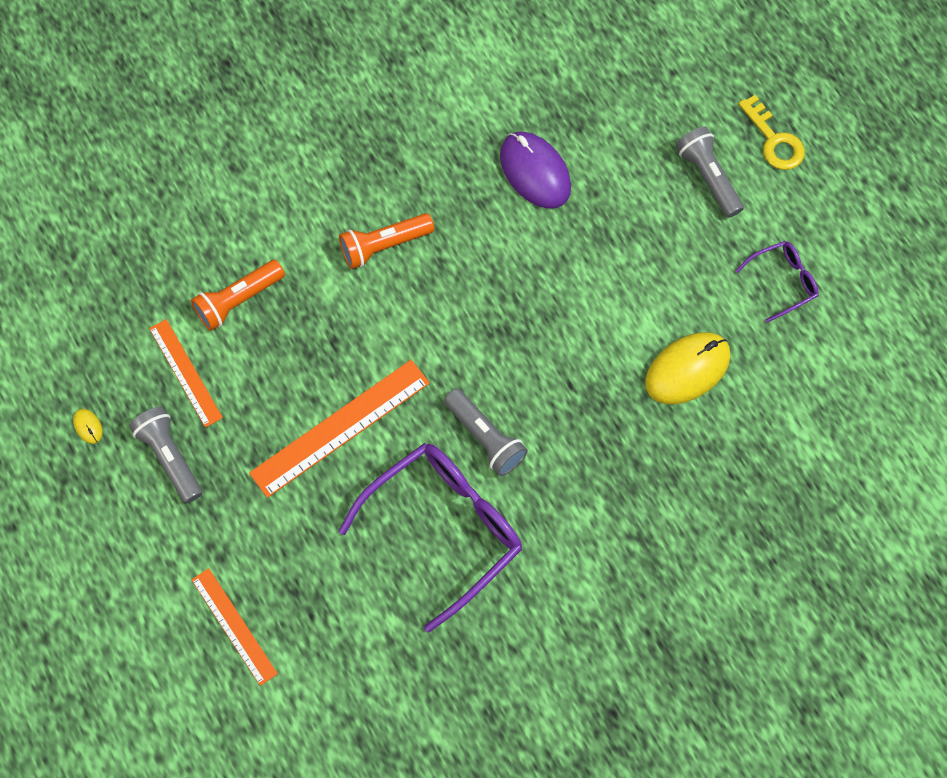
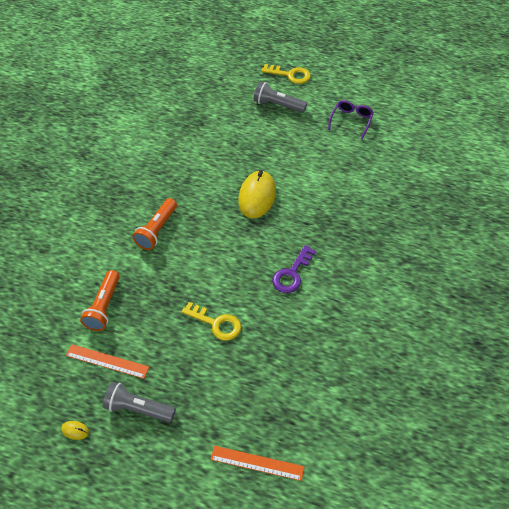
camera: 40 degrees left, 15 degrees down
(340, 427) = (216, 323): orange ruler -> yellow key
(445, 528) = (315, 327): purple glasses -> none
(485, 438) = (292, 273): grey flashlight -> purple key
(535, 172) = (199, 152): purple mouse -> none
(687, 369) = (350, 180): yellow mouse -> yellow mouse (257, 196)

